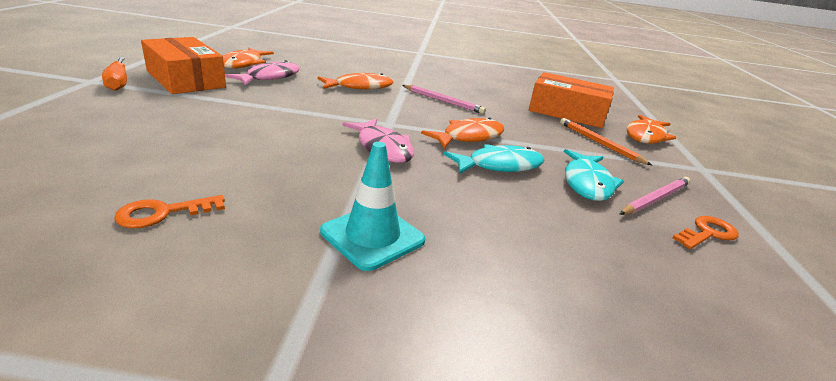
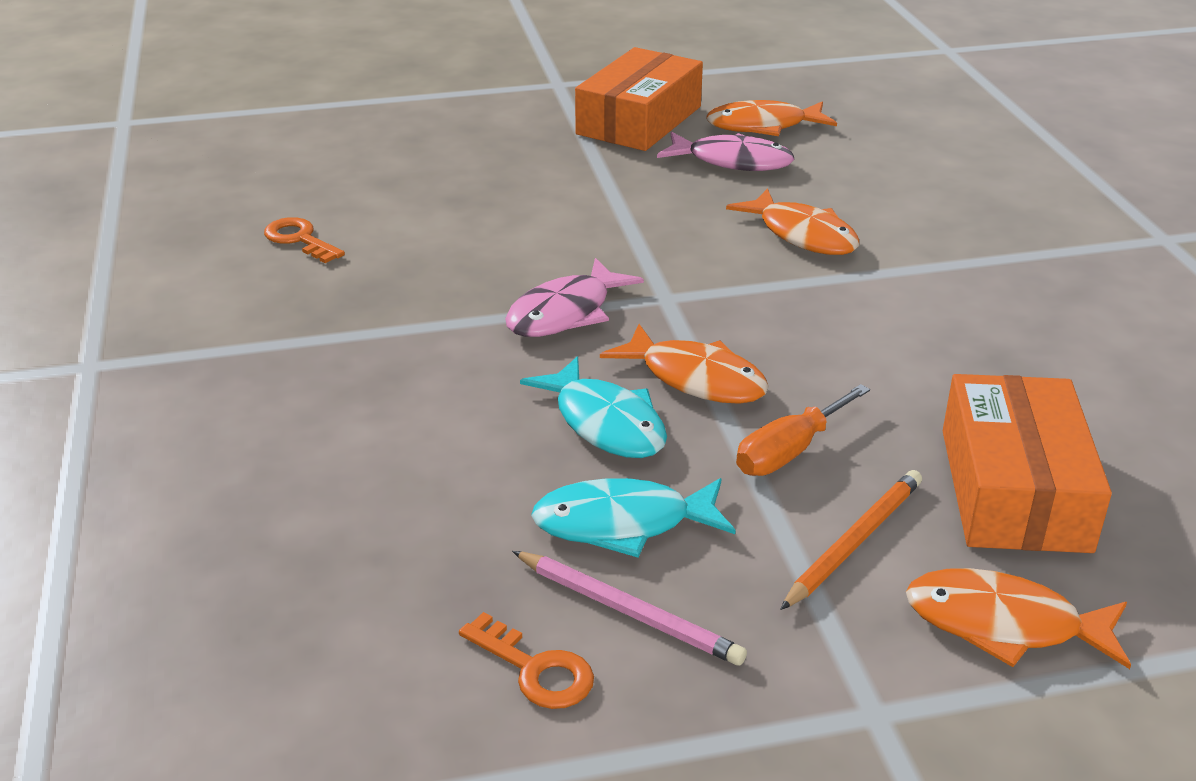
camera: 75 degrees right, 5 degrees up
(118, 83) = (572, 97): orange screwdriver -> orange screwdriver (789, 451)
(372, 236) = (329, 357): turquoise traffic cone -> none
(443, 101) = (850, 325): pink pencil -> none

